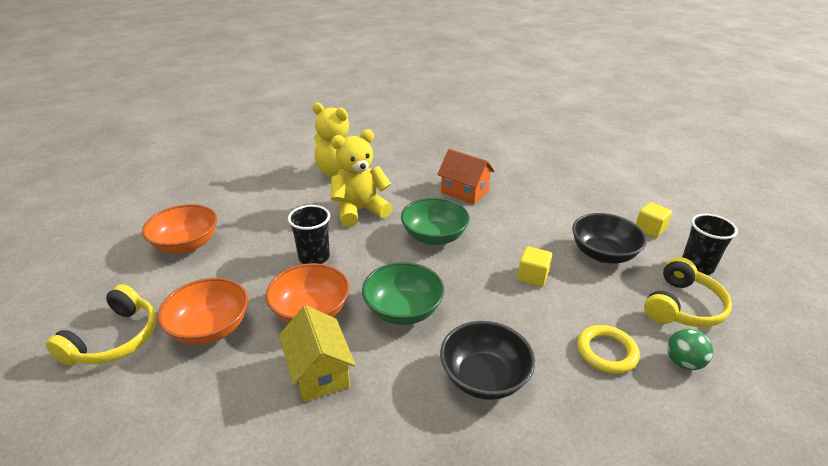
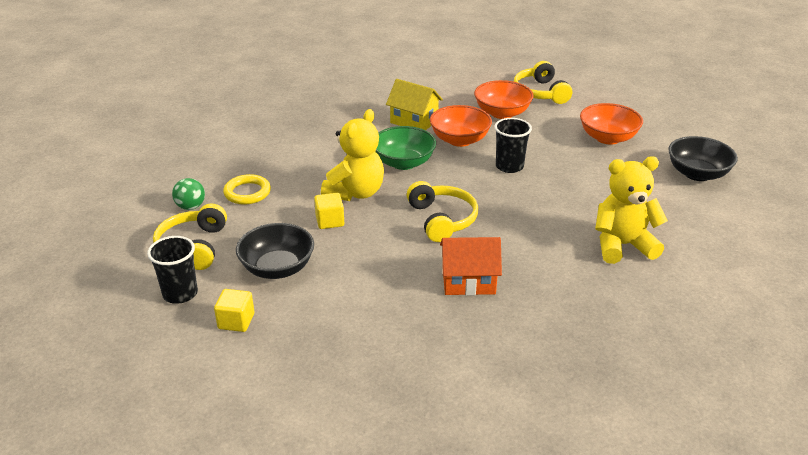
camera: 145 degrees right, 0 degrees up
(360, 211) = (535, 214): yellow teddy bear -> yellow teddy bear (355, 193)
(434, 237) = (442, 219): green bowl -> yellow headphones
(484, 377) = (319, 152): black bowl -> black bowl (697, 174)

